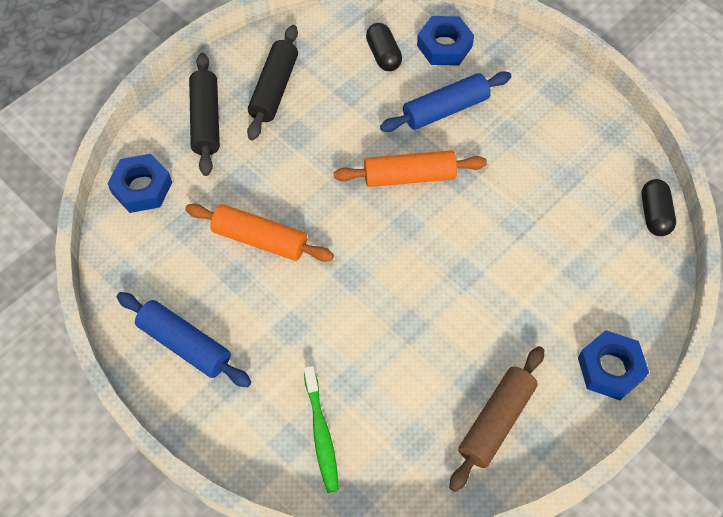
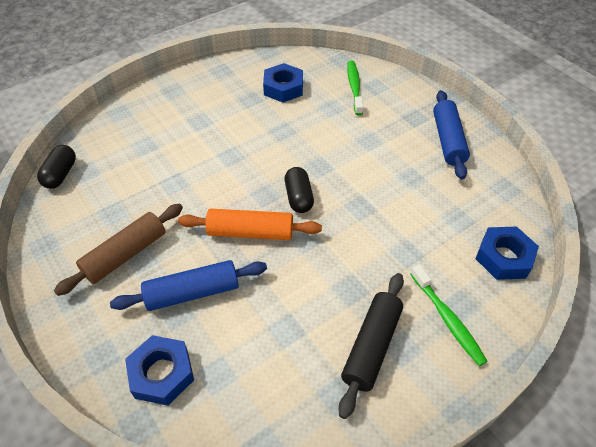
camera: 170 degrees left, 10 degrees down
(185, 344) = (448, 140): blue rolling pin -> blue rolling pin turned 45 degrees clockwise
(206, 120) = (447, 319): black rolling pin -> green toothbrush
(260, 239) = (391, 200): orange rolling pin -> none
(383, 55) = (237, 372): black capsule -> black capsule (298, 197)
(496, 421) = (243, 80): brown rolling pin -> brown rolling pin (125, 254)
(610, 368) = (158, 94): blue nut -> blue nut (283, 88)

